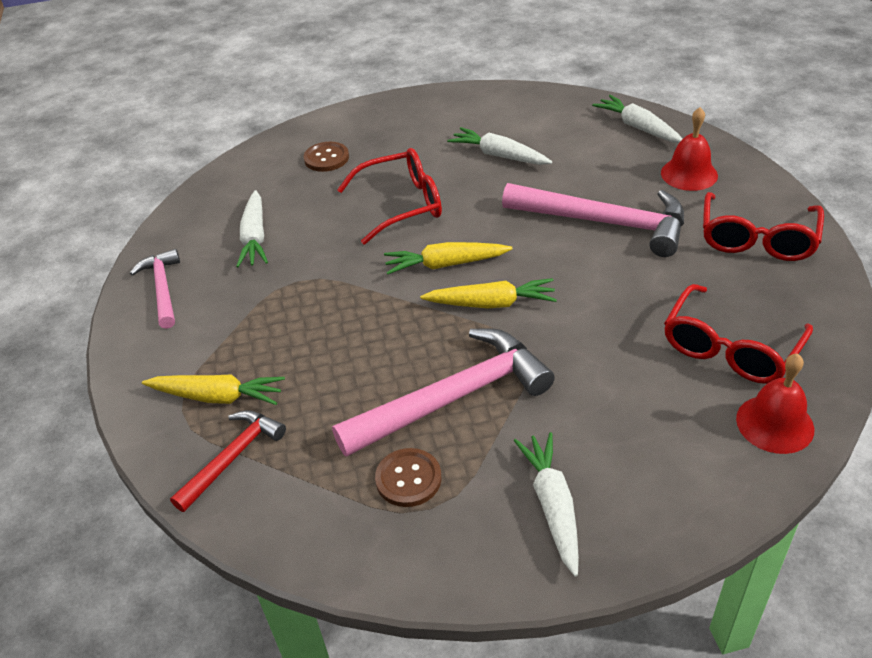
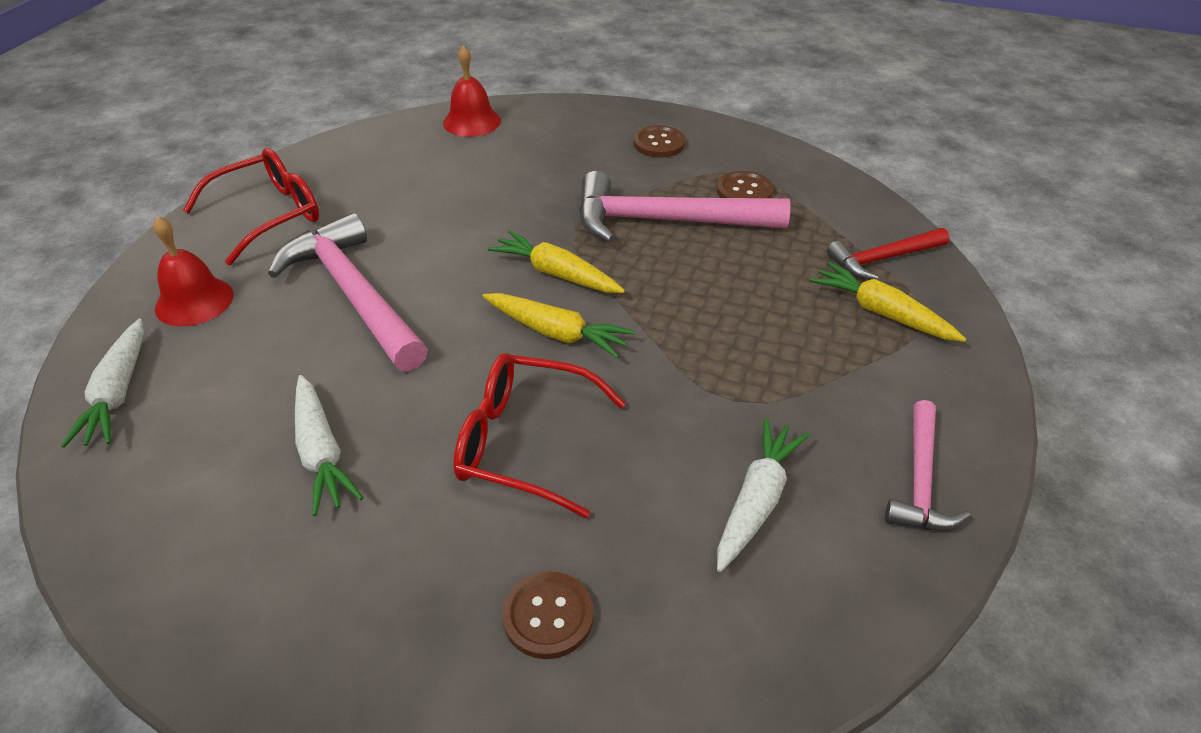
camera: 150 degrees left, 0 degrees up
(552, 505) = (659, 143): white carrot -> brown button
(730, 349) = (428, 162): red glasses -> none

